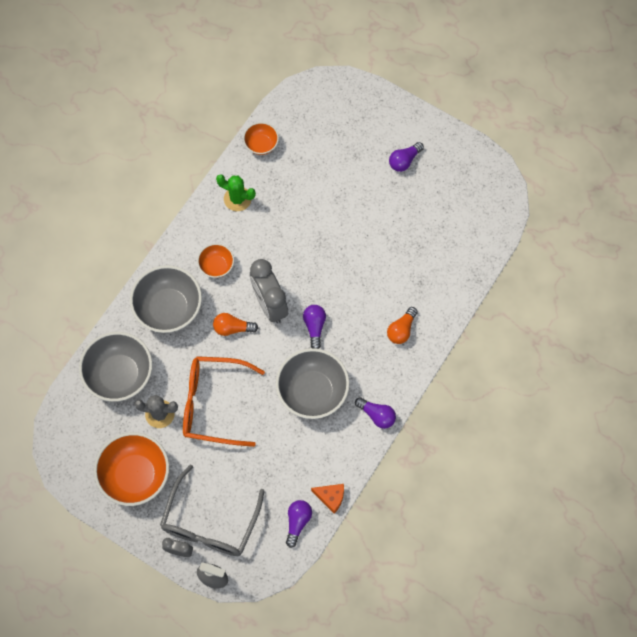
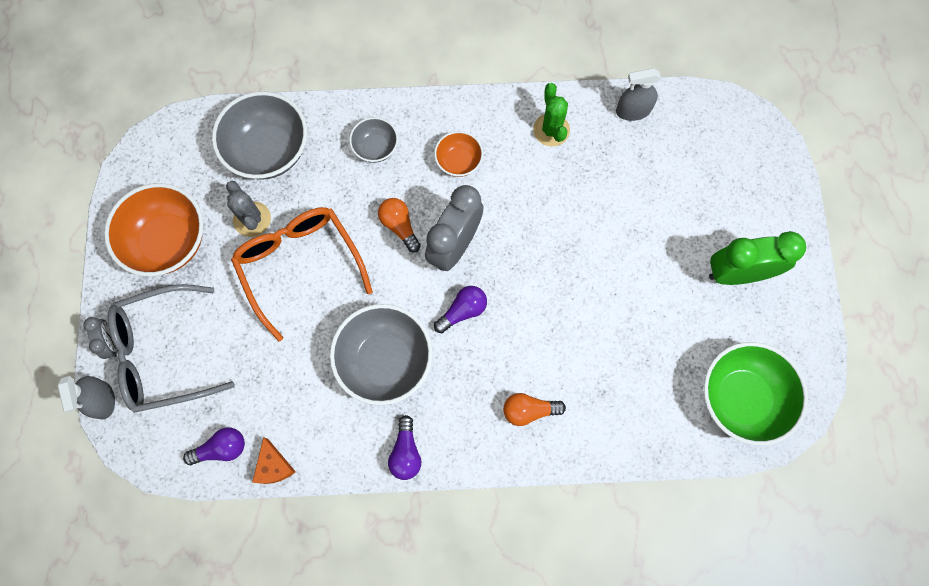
camera: 55 degrees right, 5 degrees up
(169, 308) = (375, 148): grey bowl -> grey bowl, size x0.53
(261, 144) = (633, 111): orange bowl -> grey spray bottle
(404, 161) = (737, 273): purple light bulb -> green clock
(476, 211) = (741, 398): none -> green bowl

